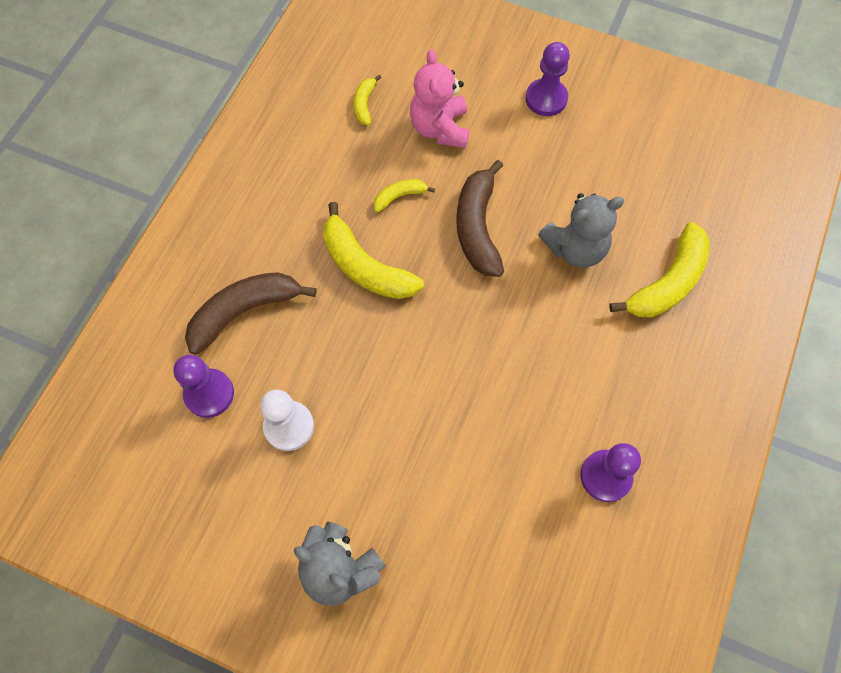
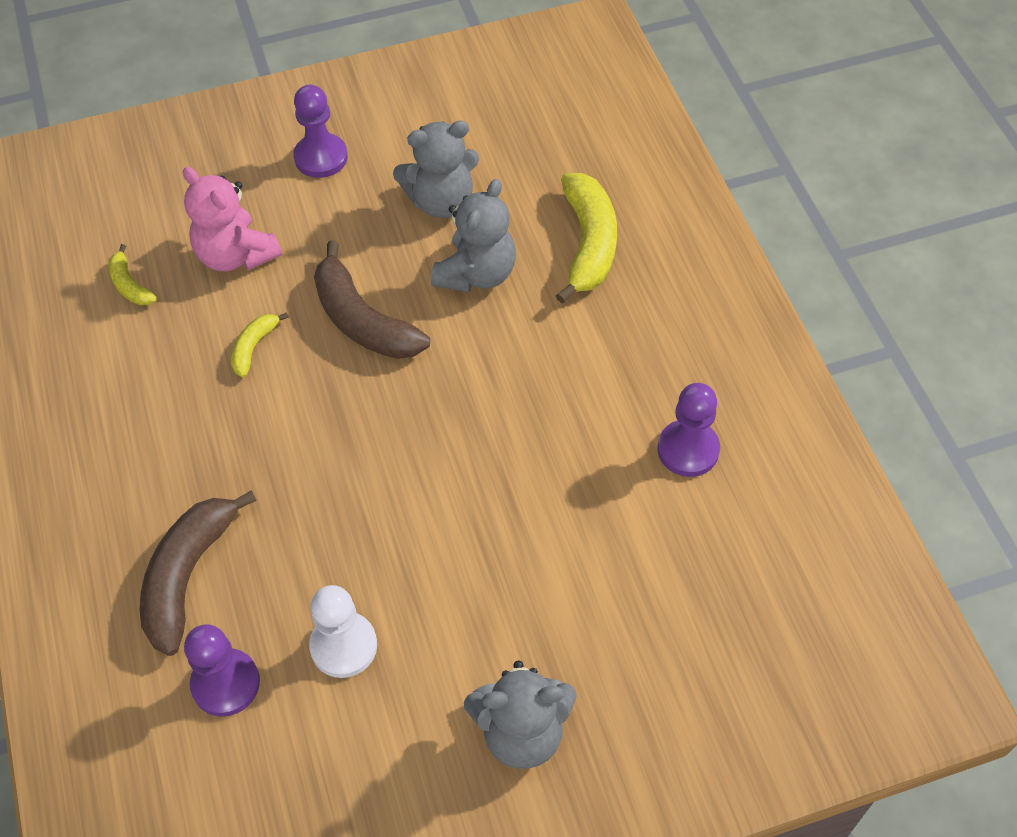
camera: 40 degrees left, 10 degrees down
(365, 266) = (280, 438): yellow banana -> none
(596, 182) = (441, 201): none -> grey teddy bear

